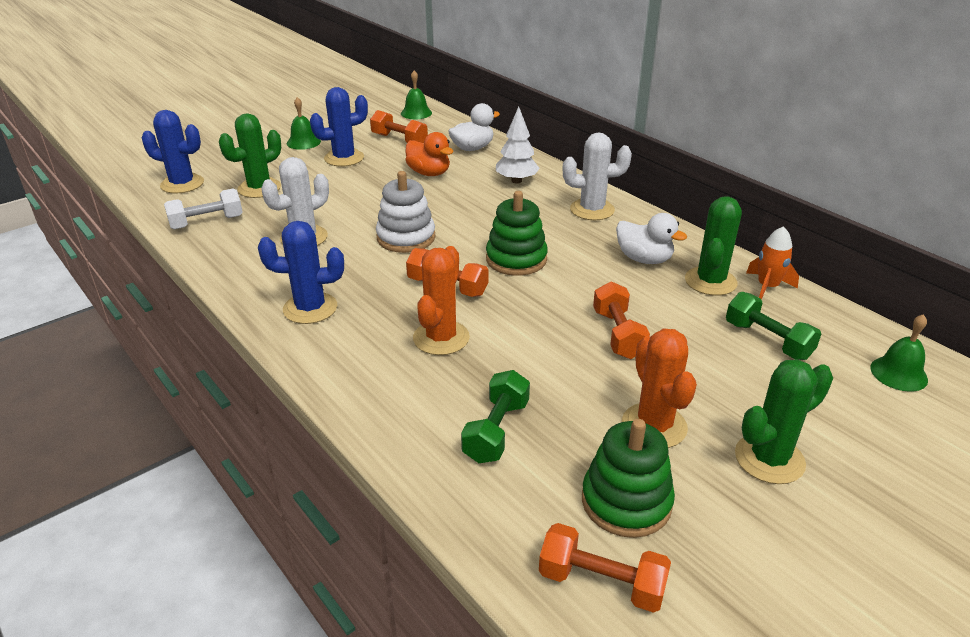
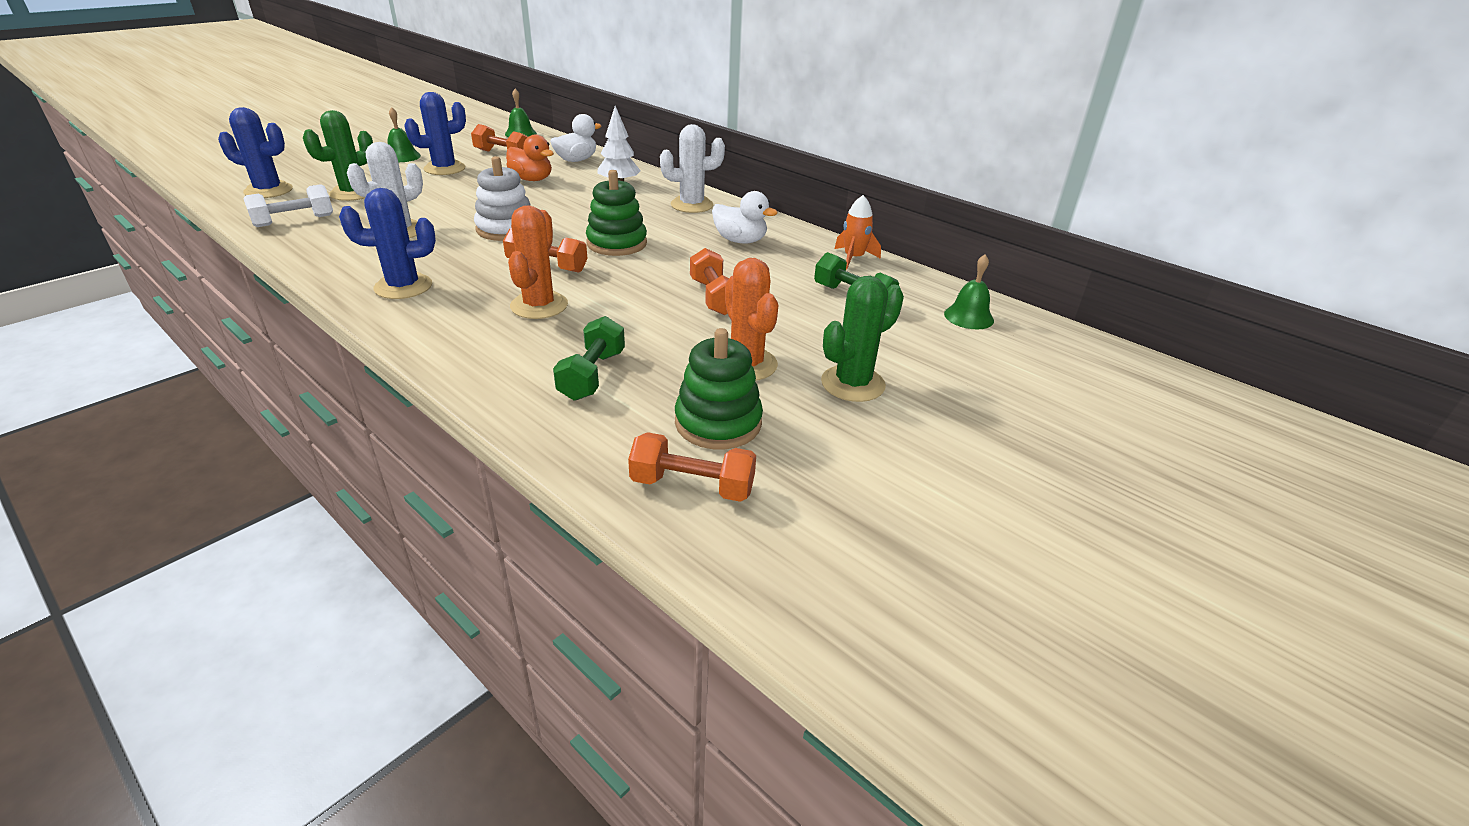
camera: 10 degrees left, 0 degrees up
(710, 281) = (801, 256): green cactus -> none

